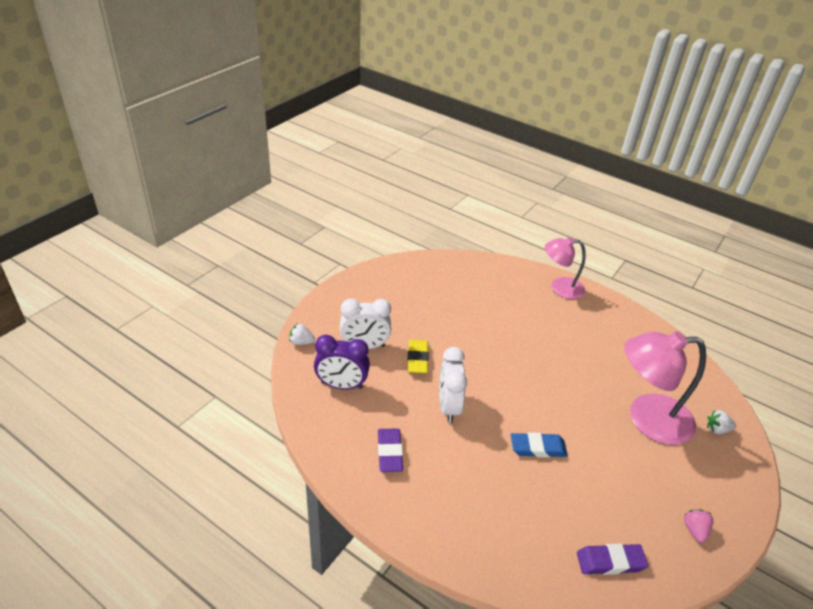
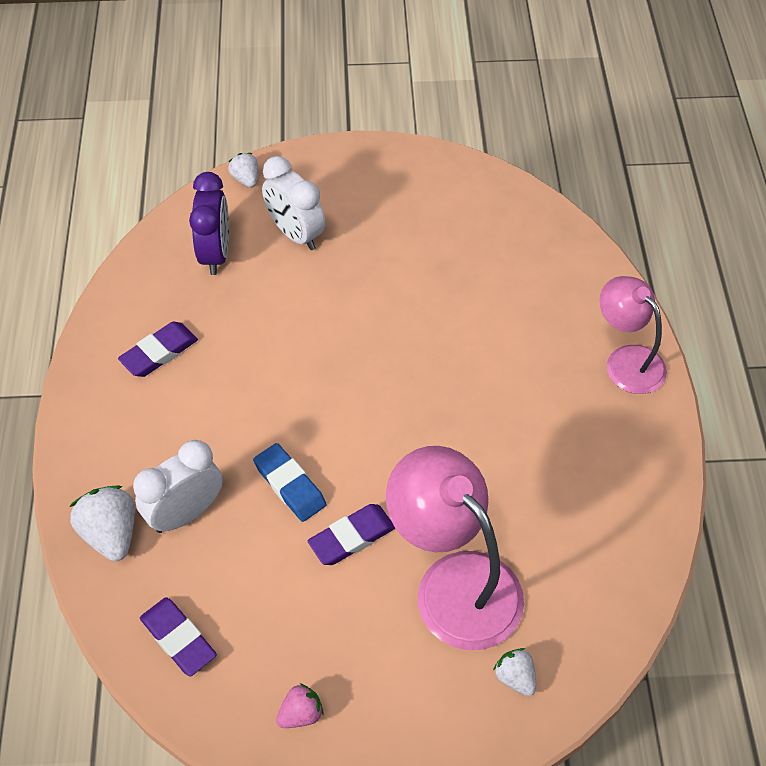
camera: 55 degrees right, 15 degrees up
(342, 385) = (216, 253): purple clock -> purple clock turned 150 degrees counterclockwise
(417, 359) = (323, 292): yellow eraser -> none
(448, 406) = (275, 365): white clock -> white clock (186, 513)
(508, 554) = (111, 533): none -> white strawberry
(592, 442) = (352, 537): none -> purple eraser

